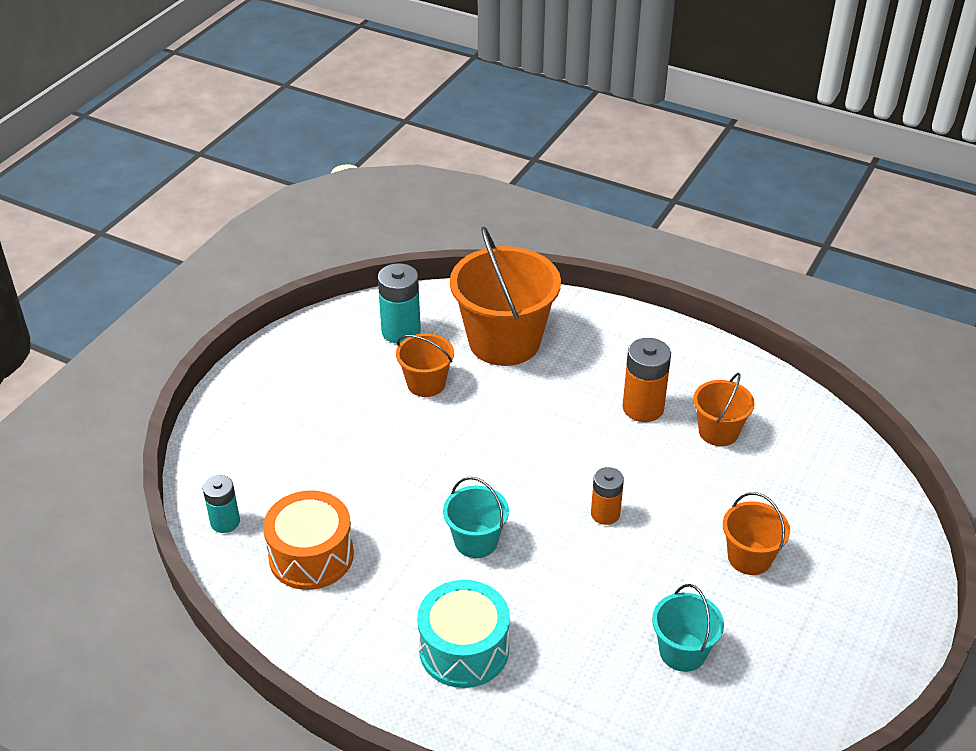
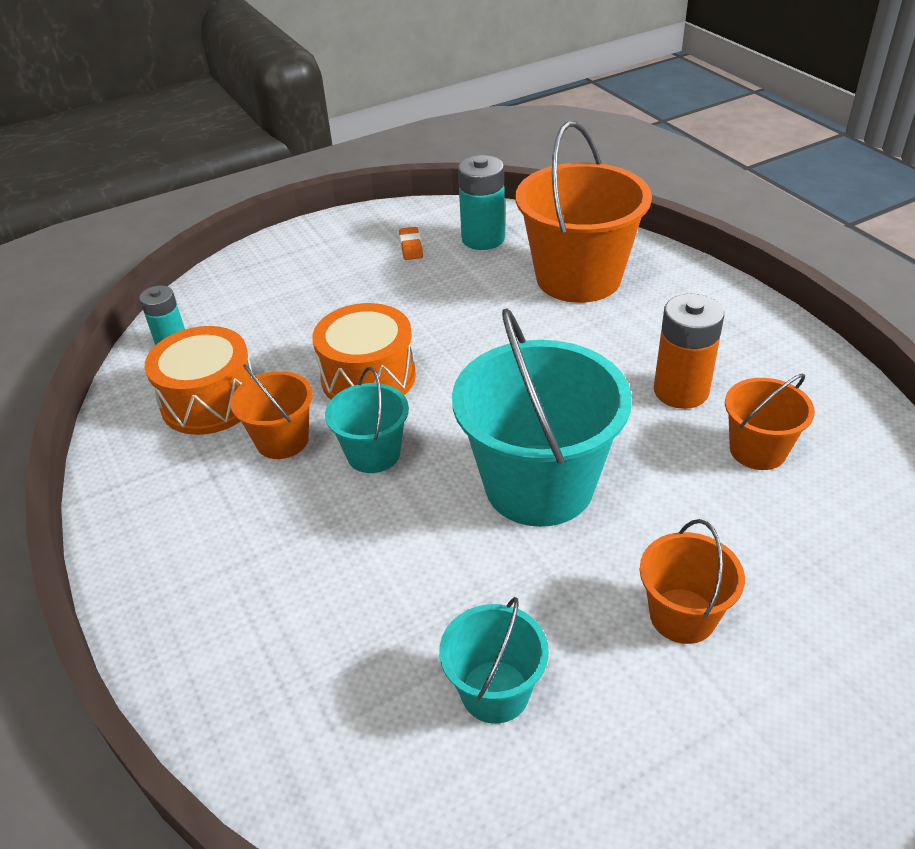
camera: 35 degrees right, 0 degrees up
(347, 359) = (411, 247): none -> orange eraser
(418, 485) = (368, 377): none -> orange drum
(426, 383) = (464, 290): orange bucket -> orange bucket (282, 440)
(464, 649) = (255, 559): turquoise drum -> none
(605, 514) = (539, 485): orange battery -> turquoise bucket

